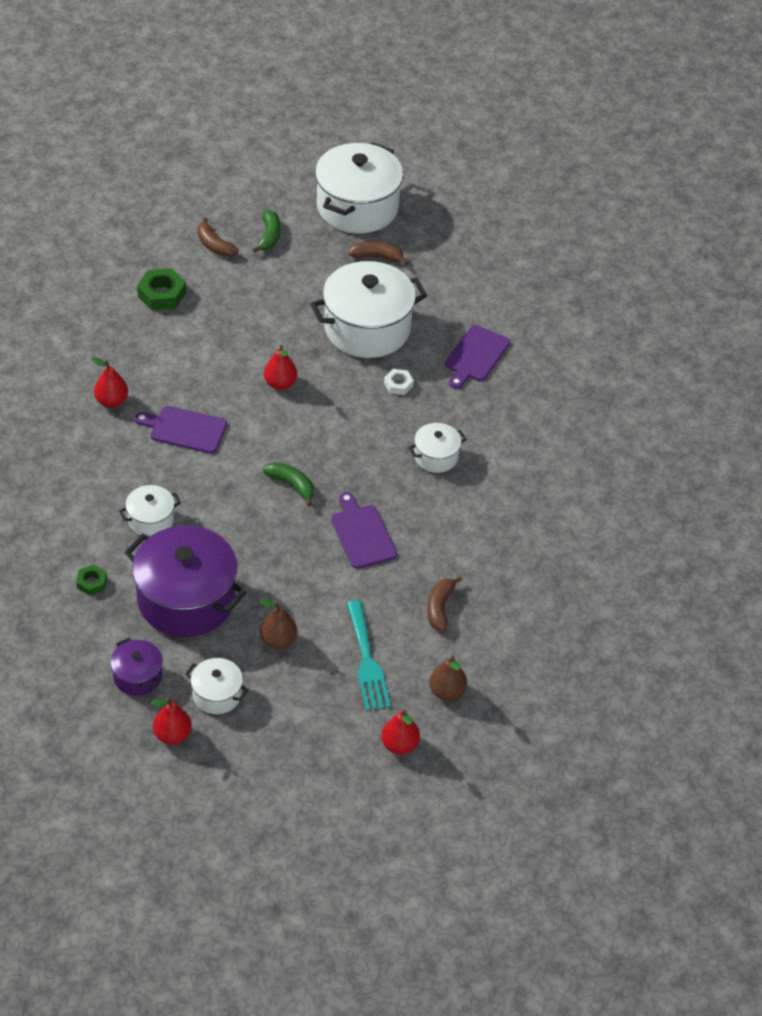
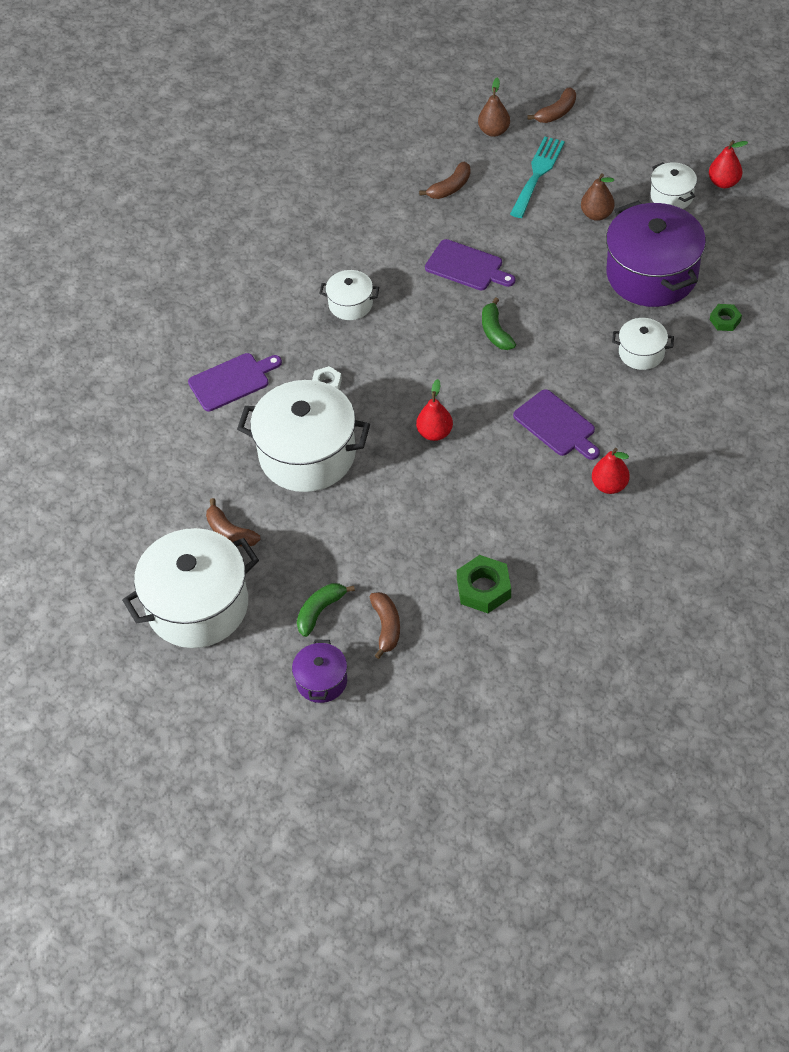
camera: 140 degrees left, 5 degrees up
(137, 676) = (727, 233): purple pot -> purple pot (321, 681)
(362, 534) = (467, 266): purple cutting board -> purple cutting board turned 75 degrees counterclockwise
(399, 745) = (556, 112): red pear -> brown banana

